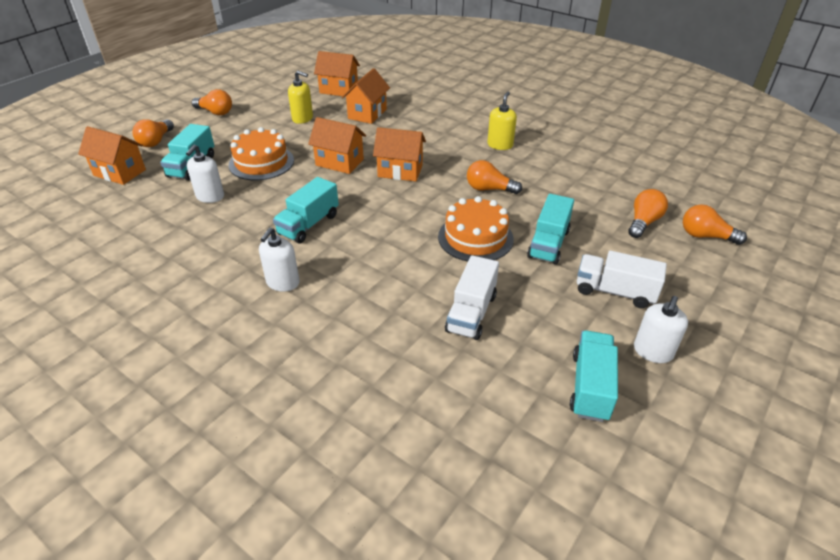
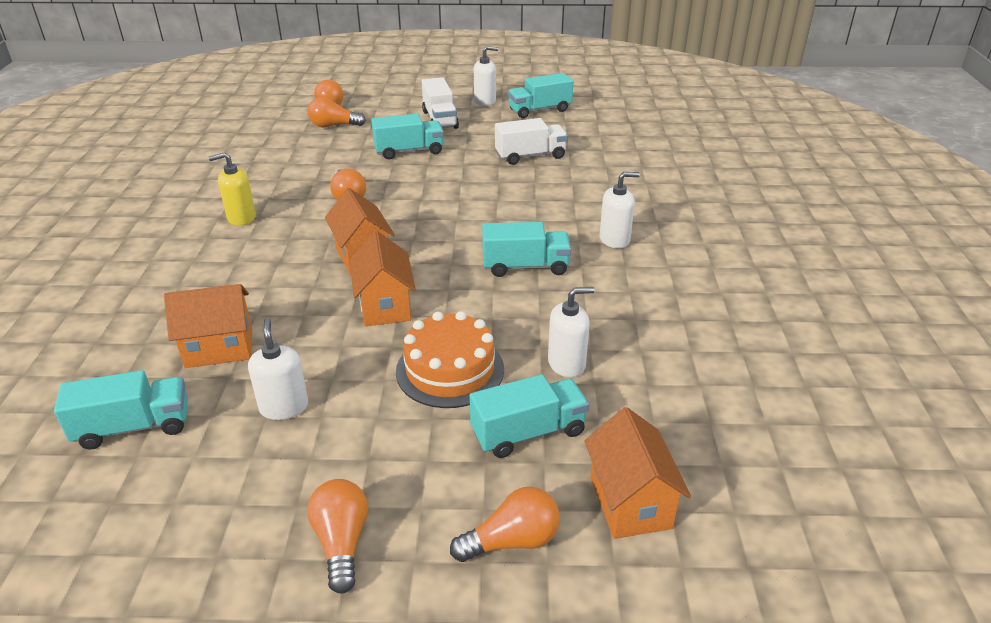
camera: 125 degrees left, 5 degrees down
(302, 118) = (284, 407): yellow soap dispenser -> white soap dispenser
(339, 90) = (134, 427): orange house -> turquoise truck
(475, 238) = (438, 180): orange cake -> none

